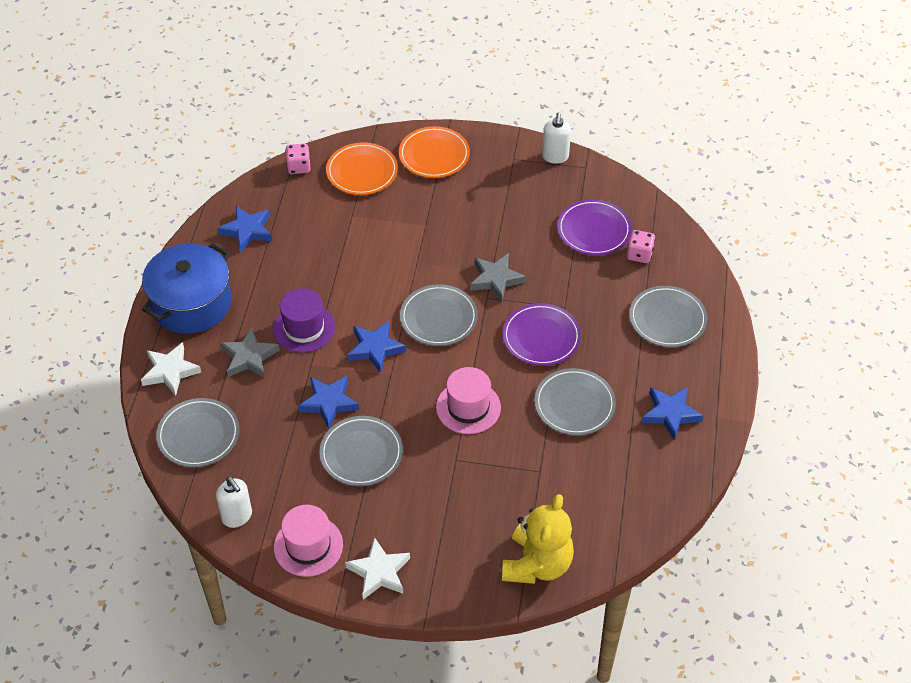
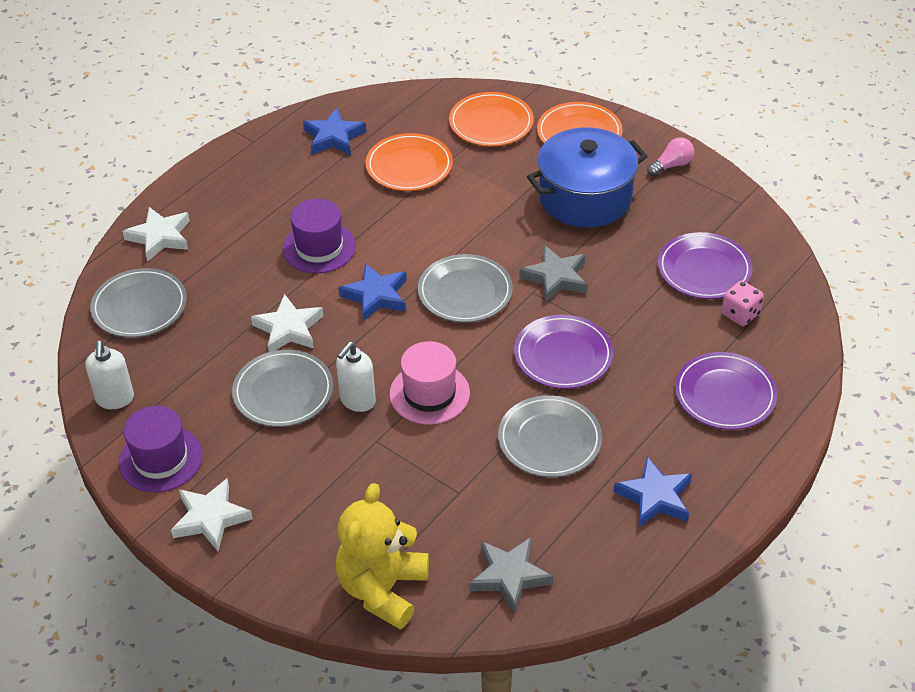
camera: 30 degrees right, 5 degrees down
(191, 303) = (228, 183): blue pot -> blue pot (585, 197)
(249, 357) = (244, 254): grey star -> grey star (509, 576)
(299, 167) = (430, 97): pink dice -> none
(308, 546) = (160, 459): pink hat -> purple hat
(324, 232) = (409, 166): none -> orange plate
(329, 403) = (289, 329): blue star -> white star
(518, 156) = (671, 165): none -> pink light bulb
(537, 564) = (382, 589): yellow teddy bear -> yellow teddy bear turned 150 degrees clockwise
(555, 157) = (713, 180): white soap dispenser -> white soap dispenser (357, 401)
(667, 319) = (725, 394): grey plate -> purple plate

